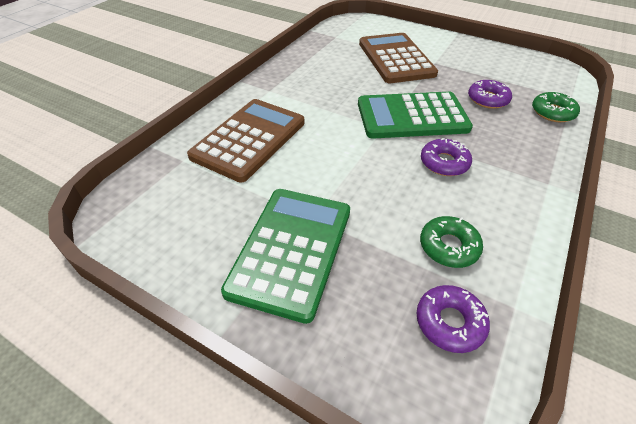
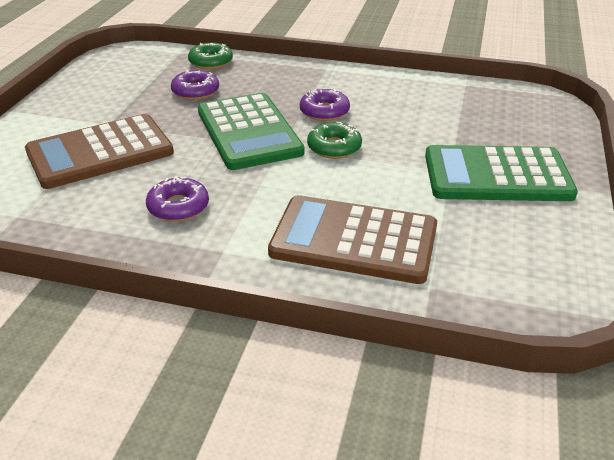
camera: 105 degrees left, 10 degrees down
(448, 246) = (431, 107): green donut -> green donut (334, 147)
(449, 322) = (499, 105): purple donut -> purple donut (178, 207)

